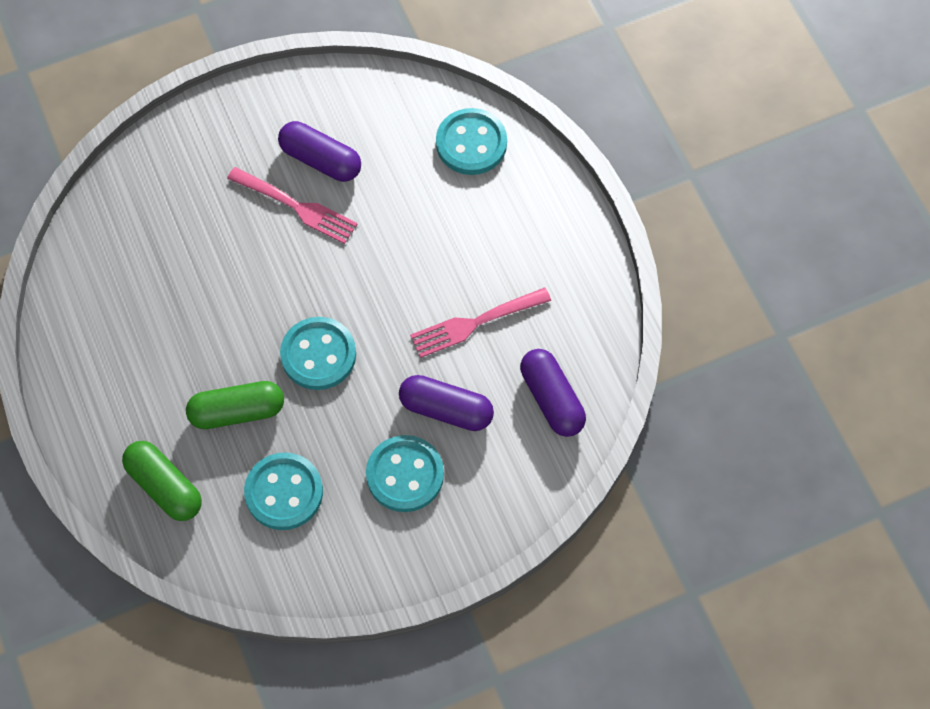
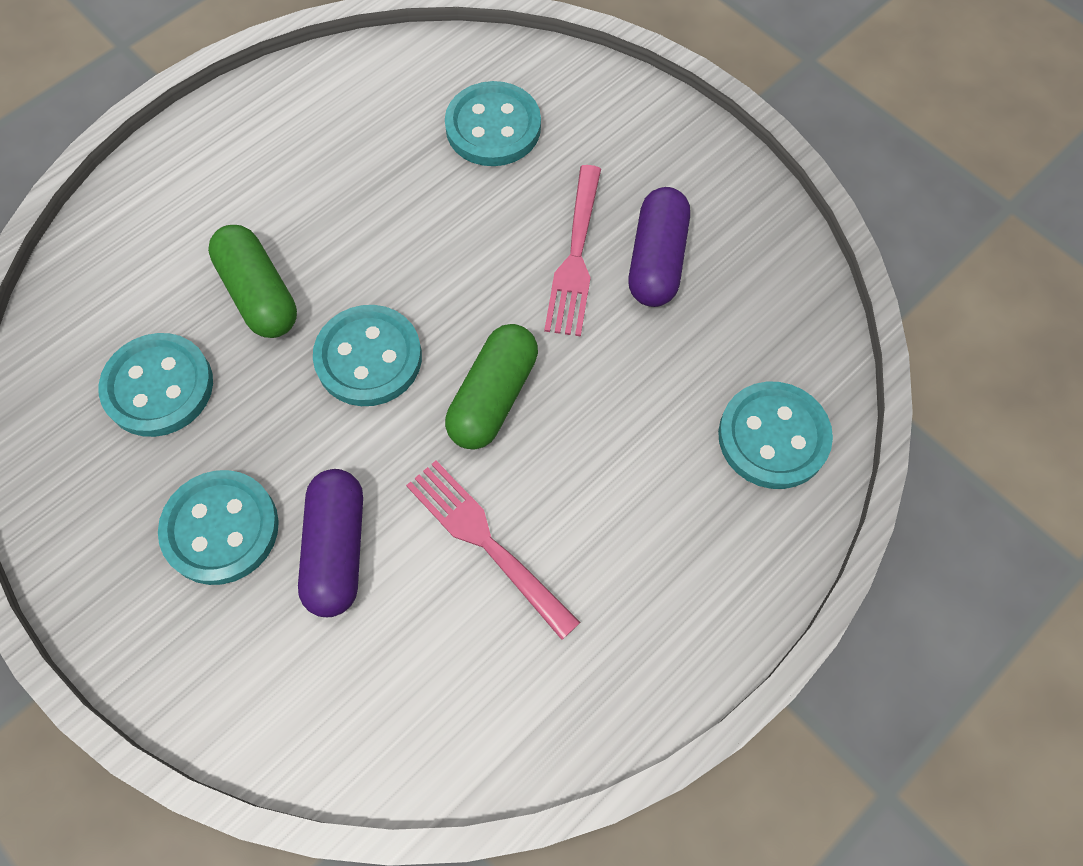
camera: 70 degrees right, 0 degrees up
(165, 486) = (136, 253): green capsule -> green capsule (493, 397)
(166, 222) = (493, 127): none -> turquoise button
(552, 399) = (399, 698): purple capsule -> none

